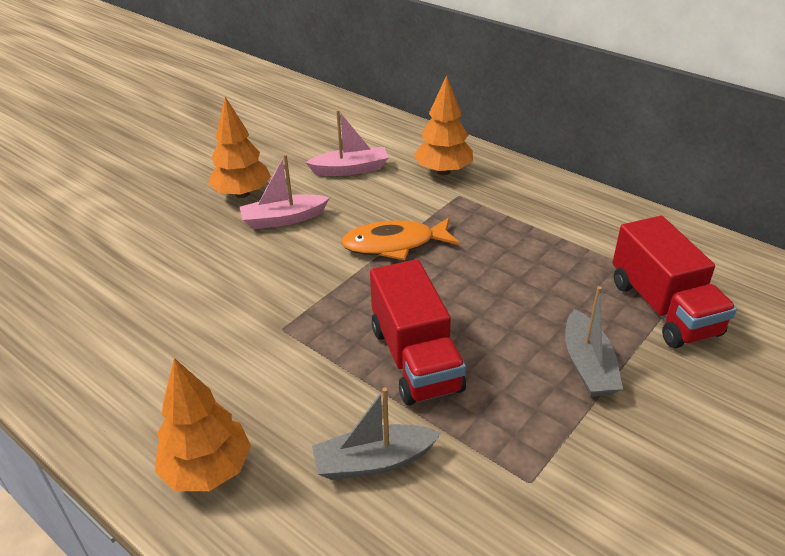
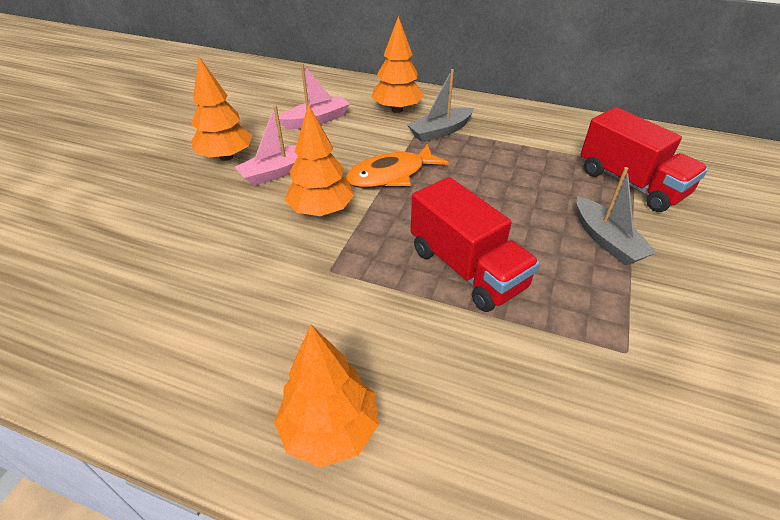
camera: 20 degrees left, 5 degrees up
(305, 268) = (321, 210): none -> orange tree
(373, 461) = (486, 373): grey boat -> grey boat (440, 131)

